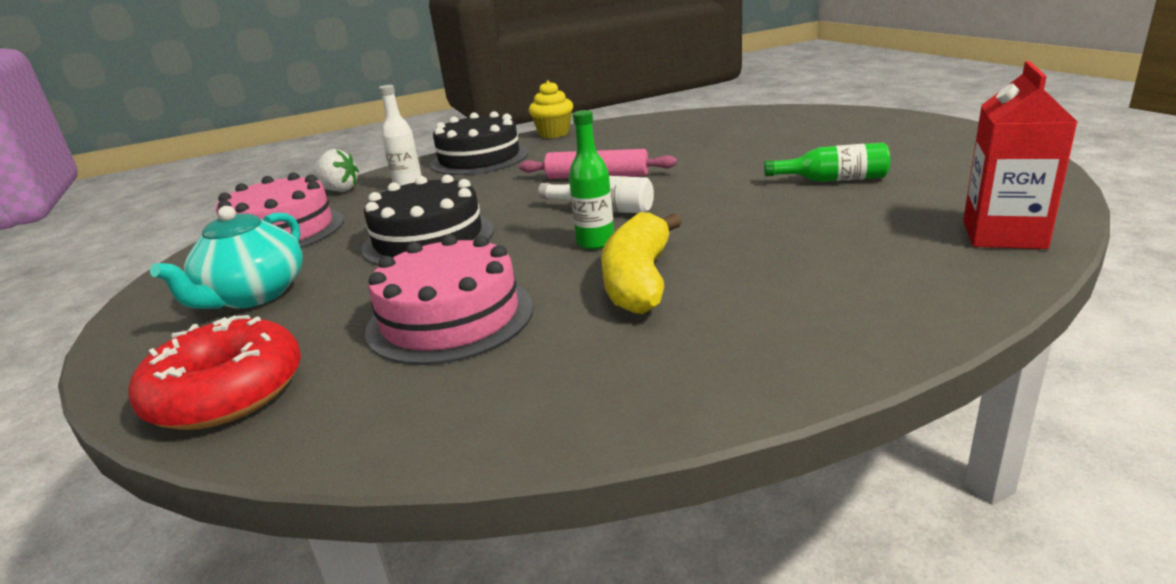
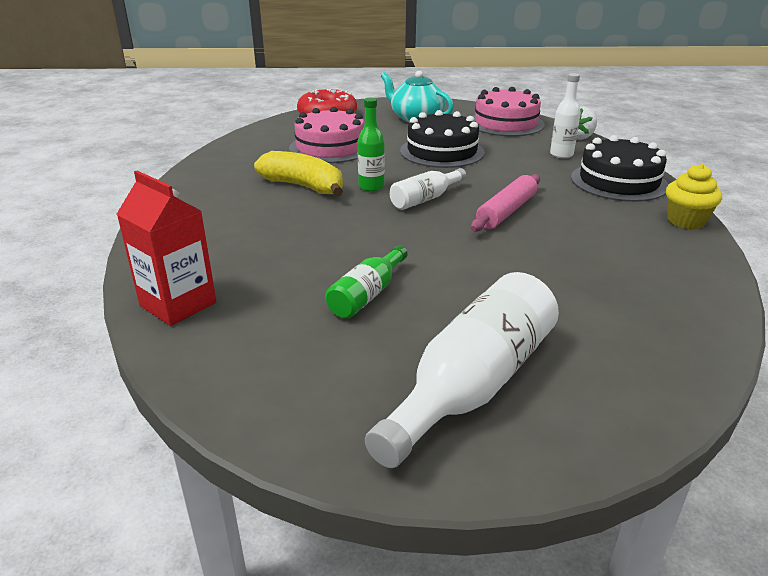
camera: 110 degrees right, 5 degrees up
(874, 136) = (472, 385): none -> white bottle

